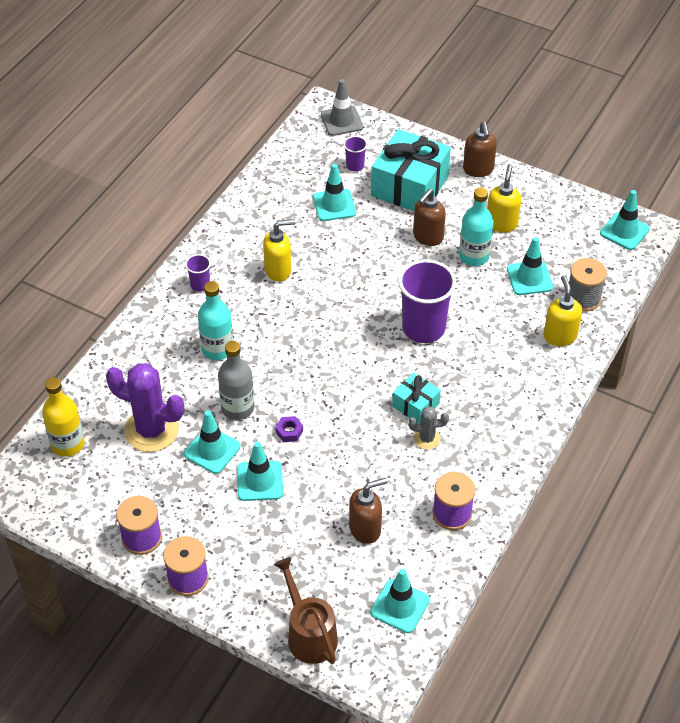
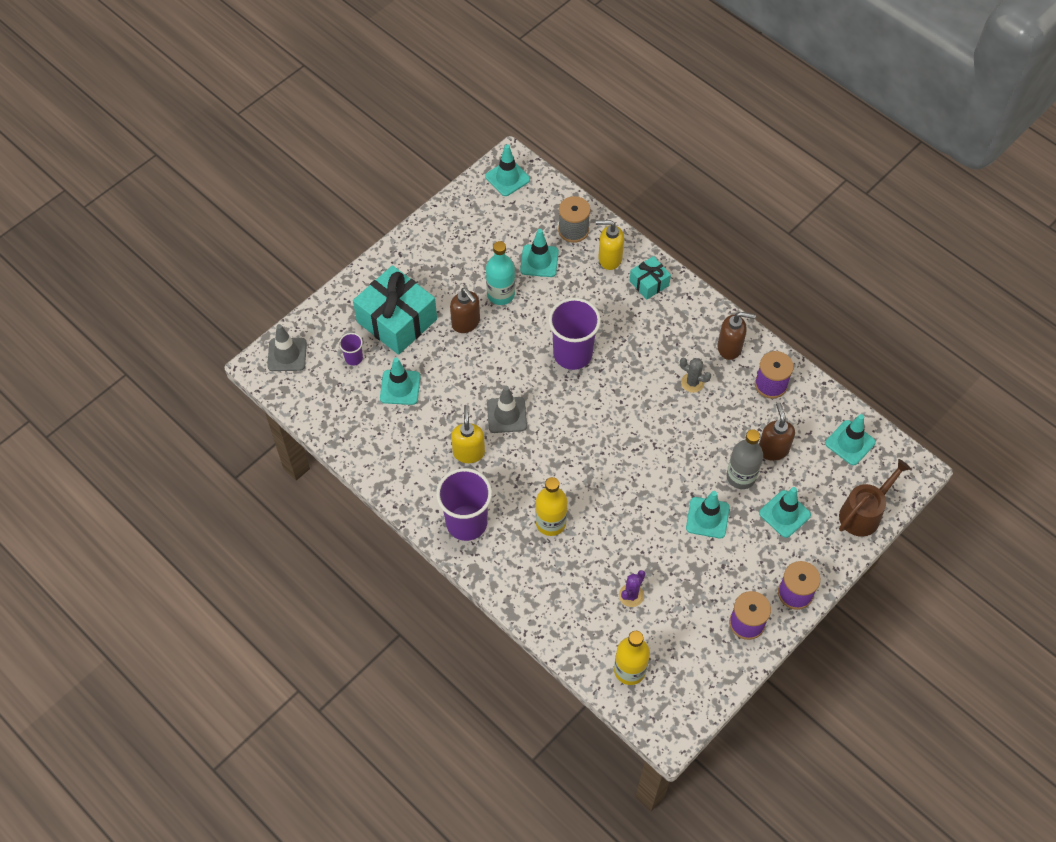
camera: 75 degrees left, 10 degrees up
(151, 430) = (631, 595): purple cactus -> purple cactus, size x0.49
(200, 285) = (466, 522): purple cup -> purple cup, size x2.17
(212, 450) = (665, 549): turquoise traffic cone -> turquoise traffic cone (784, 514)
(217, 349) = (550, 523): turquoise bottle -> yellow bottle
(237, 408) = (623, 519): grey bottle -> grey bottle (741, 476)
(289, 431) = (660, 484): purple nut -> none
(308, 634) = (864, 513): brown watering can -> brown watering can turned 150 degrees clockwise
(330, 290) = (506, 415): none -> grey traffic cone
(415, 405) = (655, 381): turquoise gift -> turquoise gift (649, 283)
(427, 438) = (692, 382): grey cactus -> grey cactus turned 75 degrees counterclockwise
(478, 170) = (395, 262): brown soap dispenser -> brown soap dispenser (730, 348)
(501, 223) = (468, 263): yellow soap dispenser -> none

